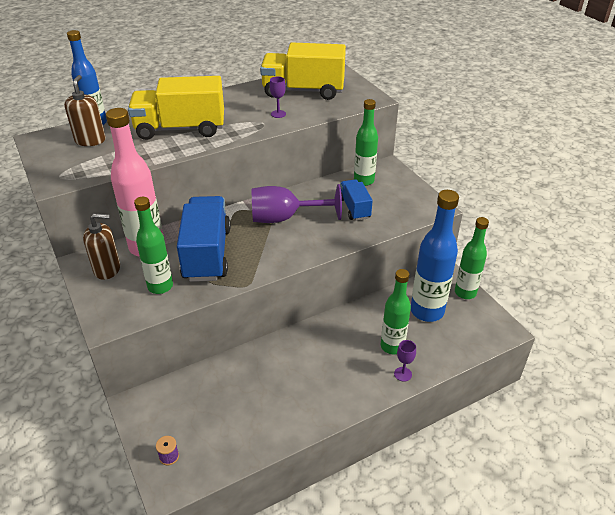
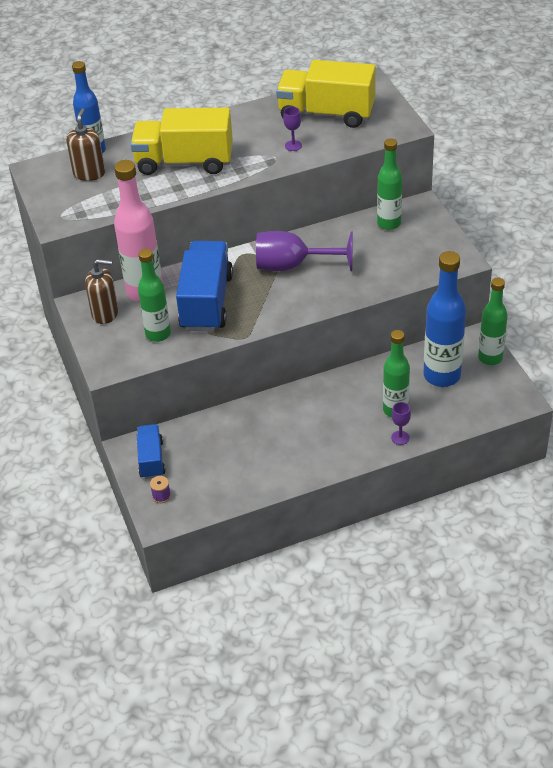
camera: 10 degrees right, 5 degrees up
(354, 208) = (371, 257): blue truck -> blue truck (151, 459)

